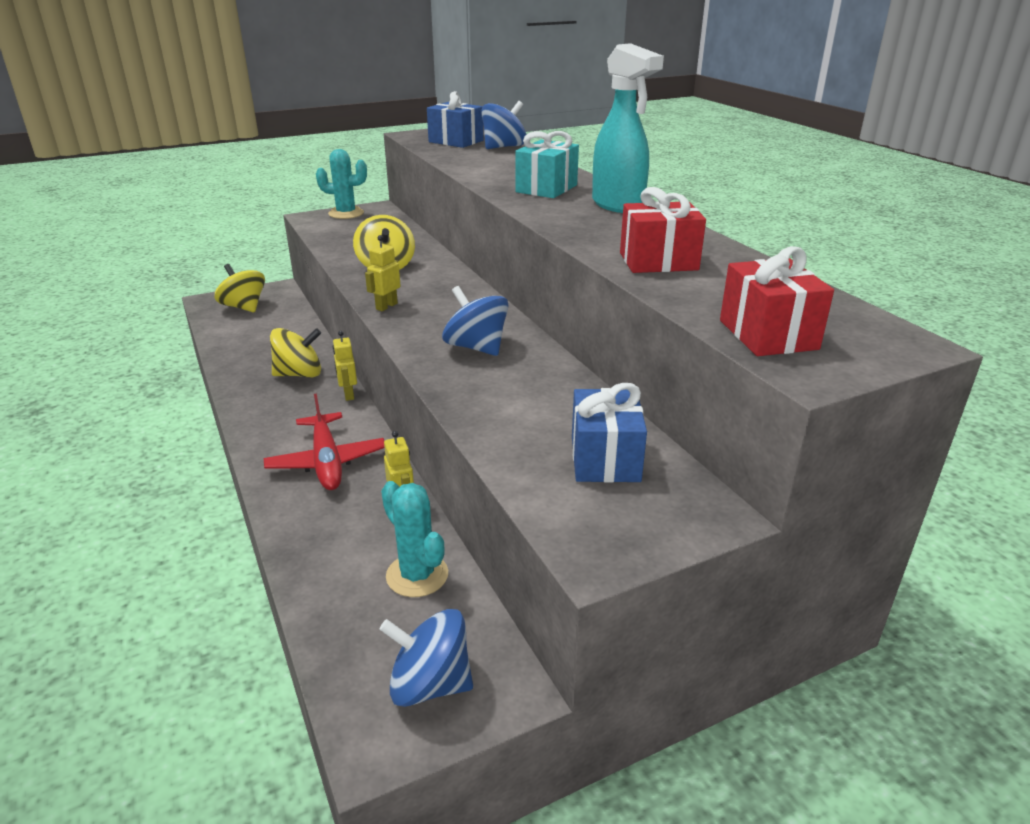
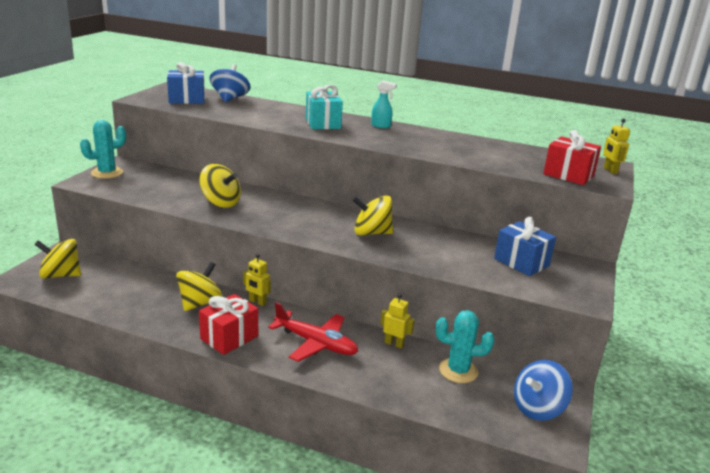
camera: 45 degrees left, 5 degrees down
(386, 306) = (275, 227): yellow robot -> yellow robot (610, 170)
(476, 347) = (371, 233): blue spinning top -> yellow spinning top
(618, 205) = (381, 126): turquoise spray bottle -> turquoise spray bottle, size x0.48
(658, 261) = (464, 153): red gift -> red gift (229, 337)

